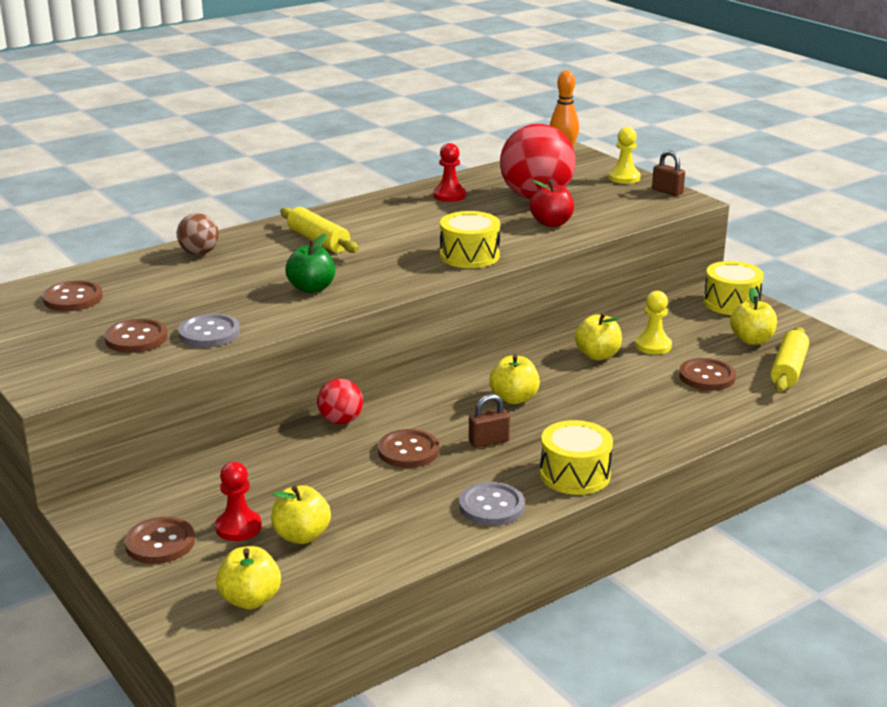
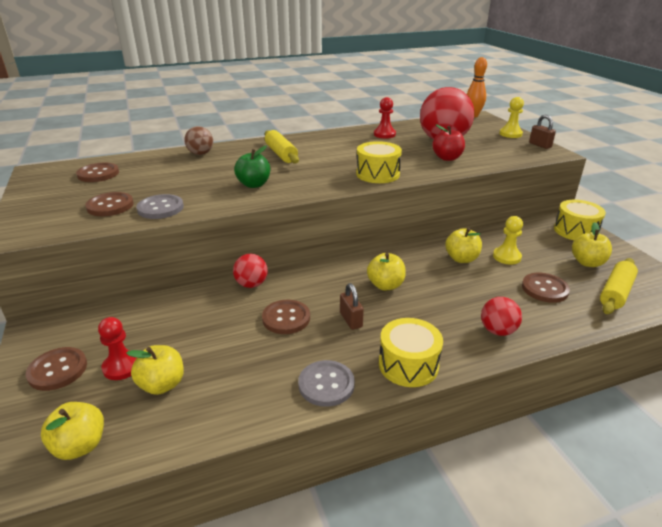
camera: 15 degrees right, 5 degrees up
(488, 441) = (351, 320): brown padlock -> brown padlock turned 75 degrees clockwise
(663, 428) = (497, 331): none -> red ball

